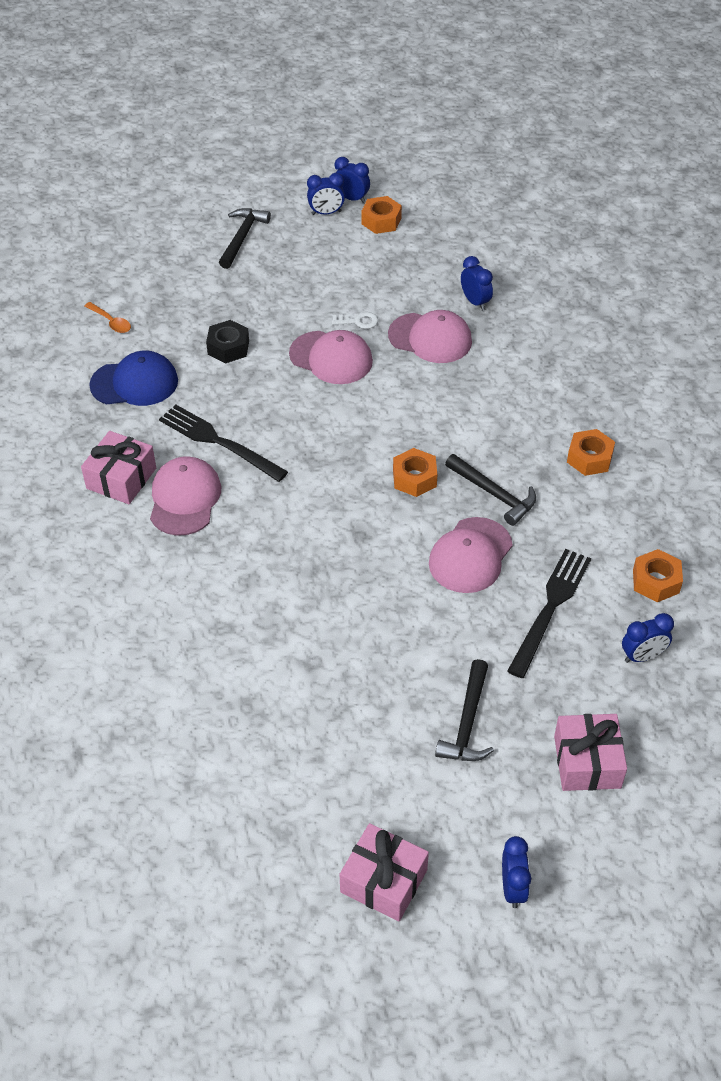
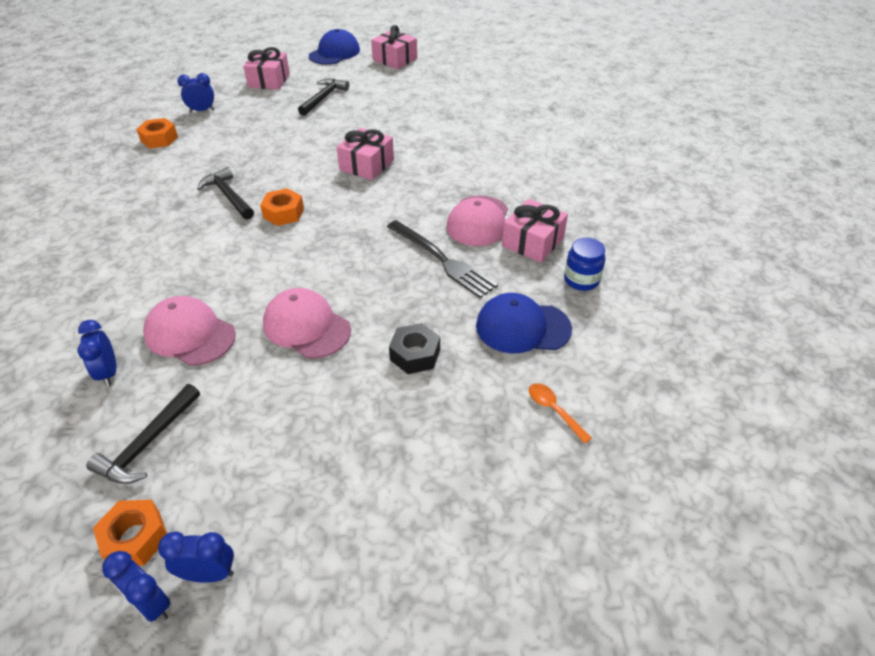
camera: 170 degrees left, 5 degrees down
(73, 438) = (581, 280): none -> blue jar
(242, 237) = (357, 538): black hammer -> black hammer (148, 443)
(343, 572) = (367, 165): none -> pink gift
(358, 321) = (256, 367): white key -> none
(470, 555) = (272, 164): pink cap -> none
(513, 887) = (334, 53): blue clock -> blue cap
(550, 608) = (239, 134): black fork -> none
(589, 458) = (133, 210): orange nut -> none

